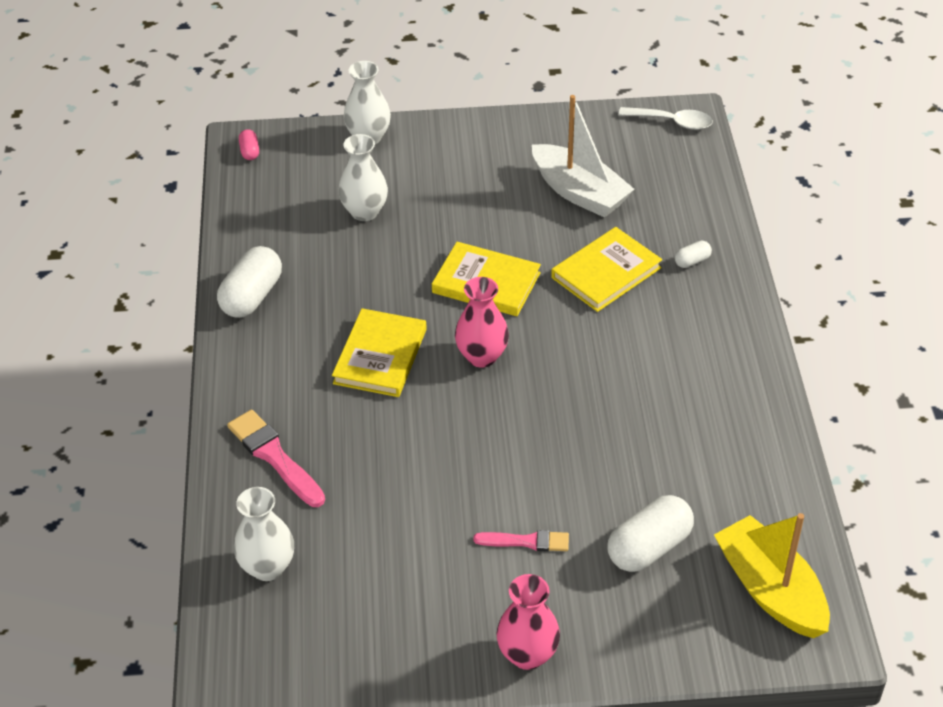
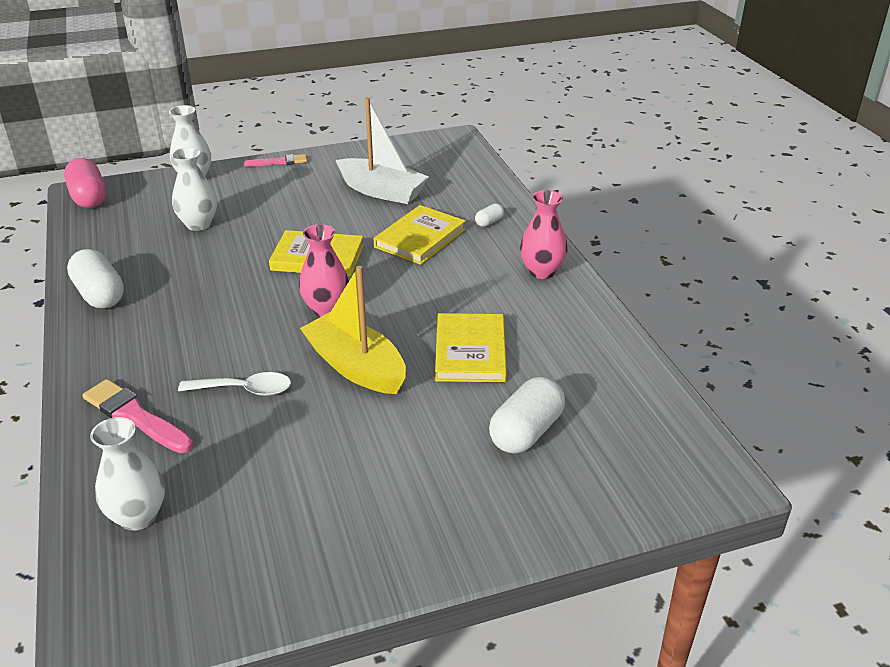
camera: 15 degrees left, 10 degrees down
(250, 151) = (89, 198): pink capsule -> pink capsule, size x2.09
(252, 296) = (99, 294): white capsule -> white capsule turned 45 degrees counterclockwise
(380, 356) = (230, 322): yellow book -> yellow book (470, 351)
(526, 541) = (406, 447): pink brush -> pink brush (279, 162)
(527, 654) = (436, 549): pink vase -> pink vase (541, 271)
(672, 122) = (443, 143): white spoon -> white spoon (244, 390)
(770, 589) = (652, 447): yellow boat -> yellow boat (356, 366)

